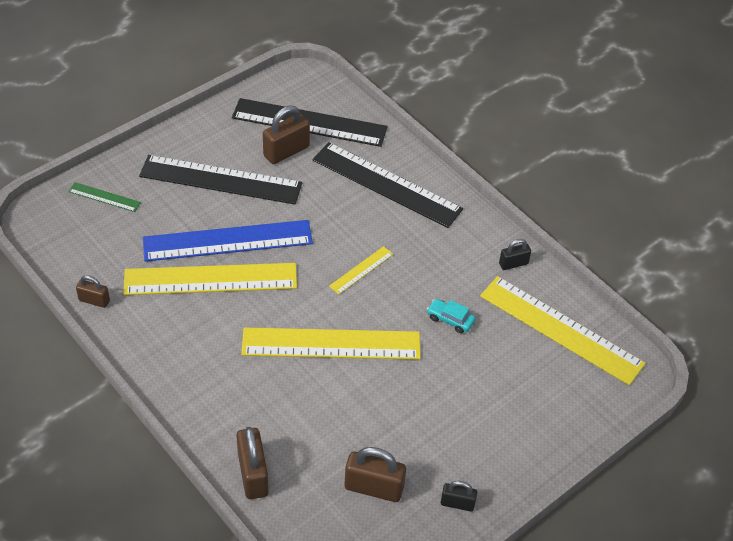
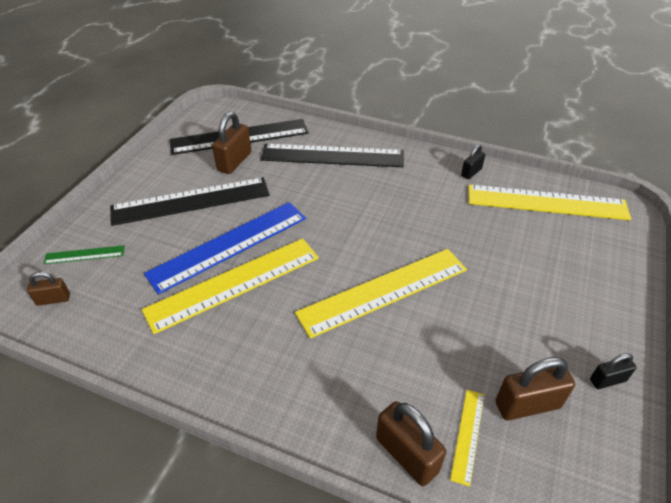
camera: 25 degrees left, 5 degrees down
(94, 300) = (124, 353): brown padlock -> brown padlock (53, 299)
(361, 270) = (361, 222): yellow ruler -> yellow ruler (468, 435)
(450, 319) = (462, 229): turquoise car -> none

